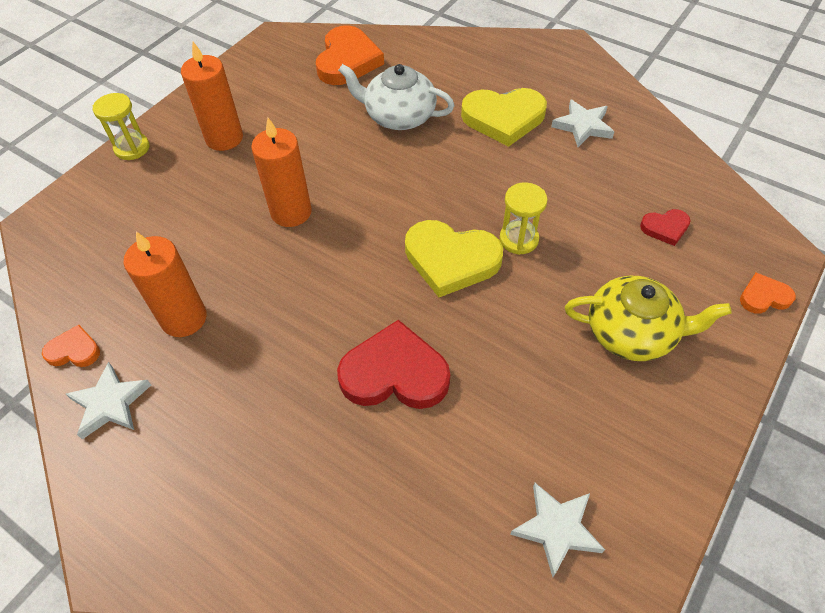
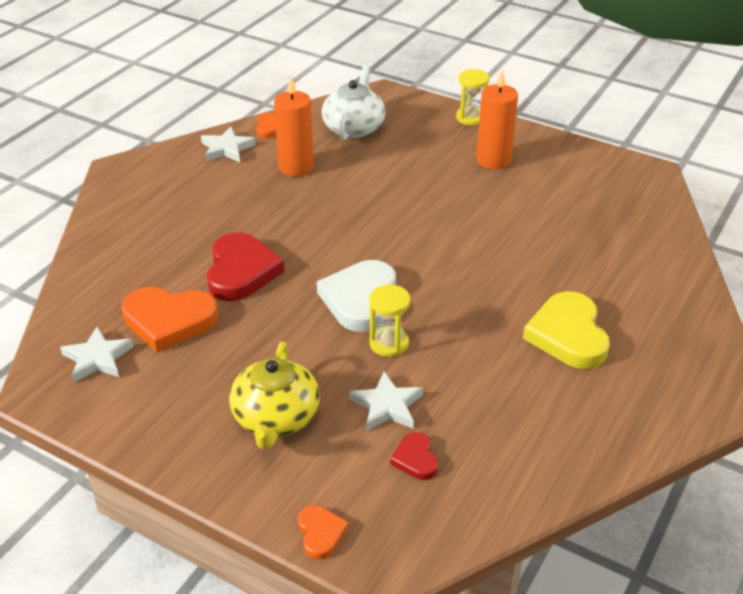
camera: 85 degrees right, 15 degrees down
(291, 212) = (408, 205): orange candle -> none
(347, 60) = (630, 220): orange heart -> orange heart (169, 321)
(399, 116) = (551, 259): white teapot -> white teapot (354, 128)
(451, 260) = (360, 299): yellow heart -> white heart
(583, 126) = (572, 400): white star -> white star (387, 406)

